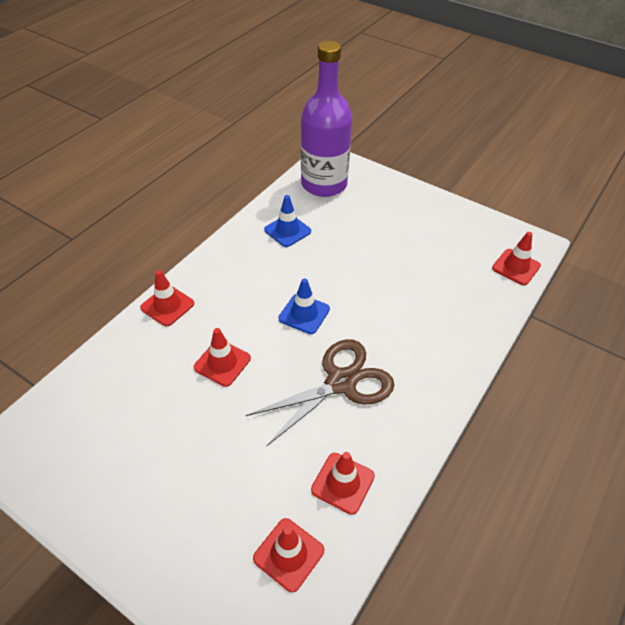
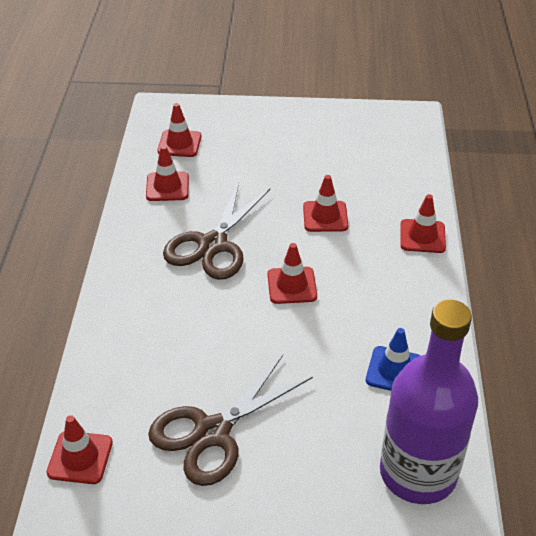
camera: 150 degrees right, 5 degrees down
(304, 314) = (292, 285): blue traffic cone -> red traffic cone
(425, 246) = (212, 432): none -> brown scissors

